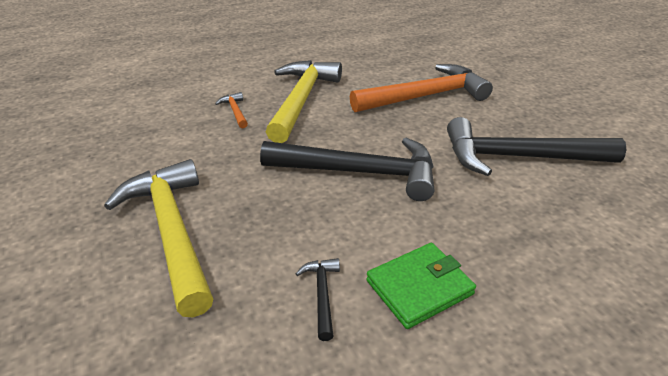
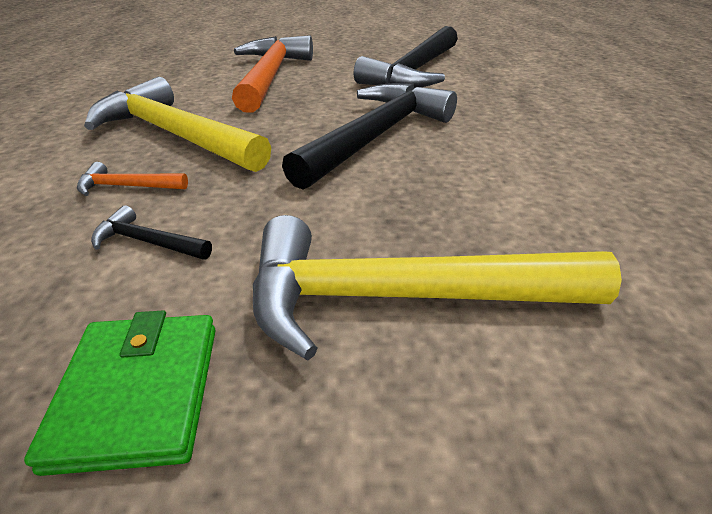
camera: 65 degrees left, 0 degrees up
(322, 295) = (574, 200): black hammer -> black hammer (148, 242)
(419, 287) = (573, 151): green wallet -> green wallet (138, 393)

